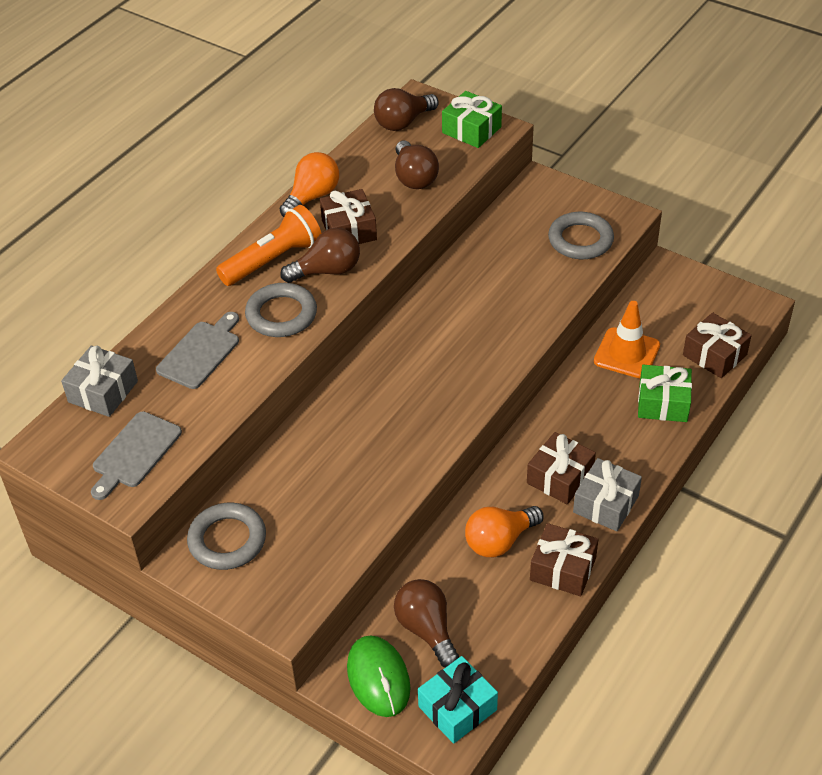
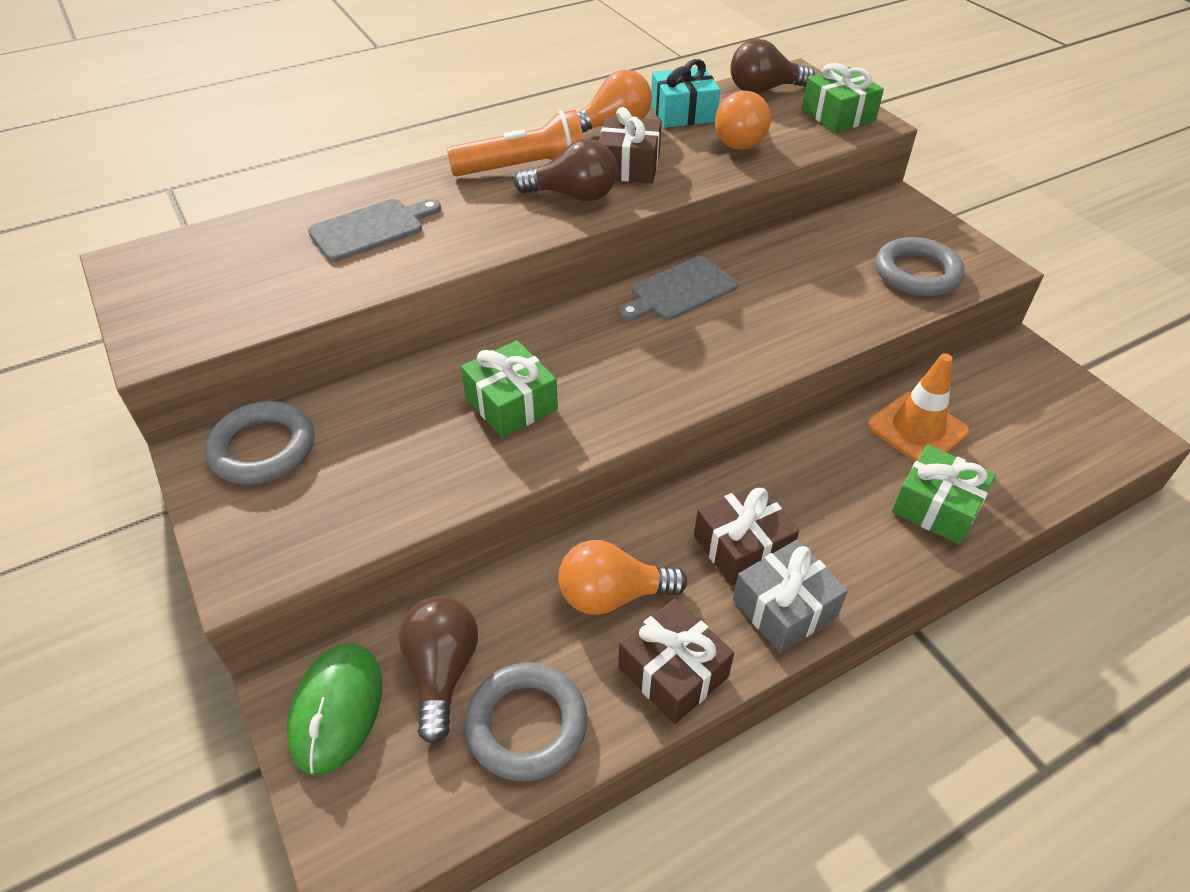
camera: 25 degrees right, 0 degrees up
(103, 391) = (240, 232): grey gift -> none
(134, 453) = (209, 302): grey cutting board -> grey cutting board (680, 290)
(281, 314) = (488, 221): grey ring -> grey ring (527, 725)
(371, 442) = (511, 403): none -> green gift
(414, 177) = (740, 139): brown light bulb -> orange light bulb
(457, 708) = (402, 808): turquoise gift -> turquoise gift (683, 113)
(714, 355) = (1041, 474): brown gift -> none

